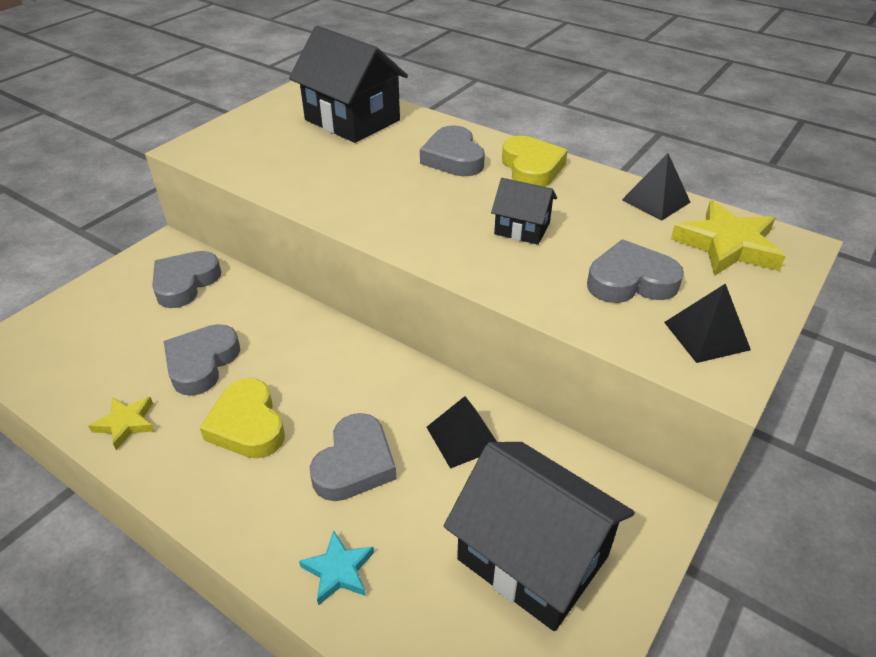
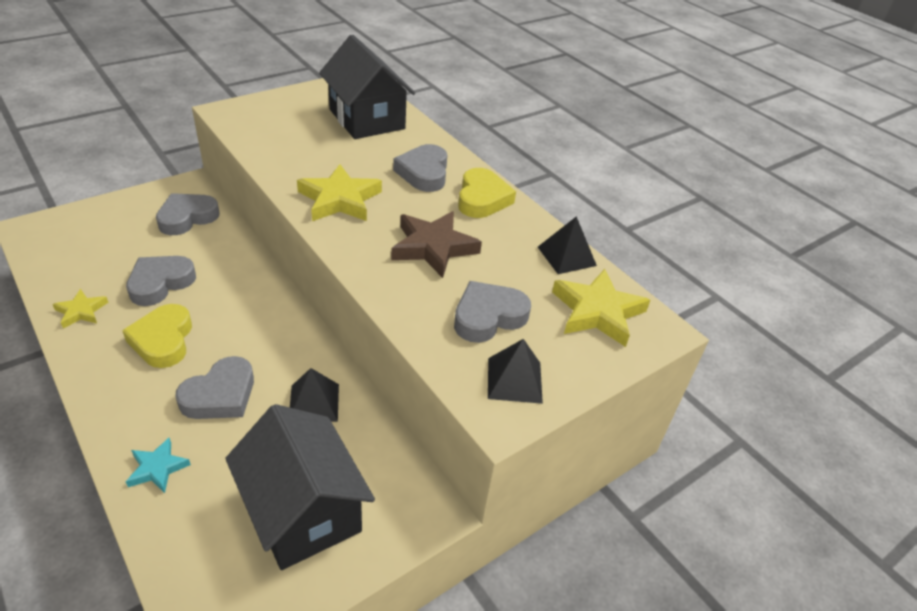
camera: 15 degrees right, 0 degrees up
(387, 207) = (340, 199): none -> yellow star
(522, 228) = (433, 247): black house -> brown star
(630, 281) = (488, 316): grey heart -> grey heart turned 45 degrees counterclockwise

